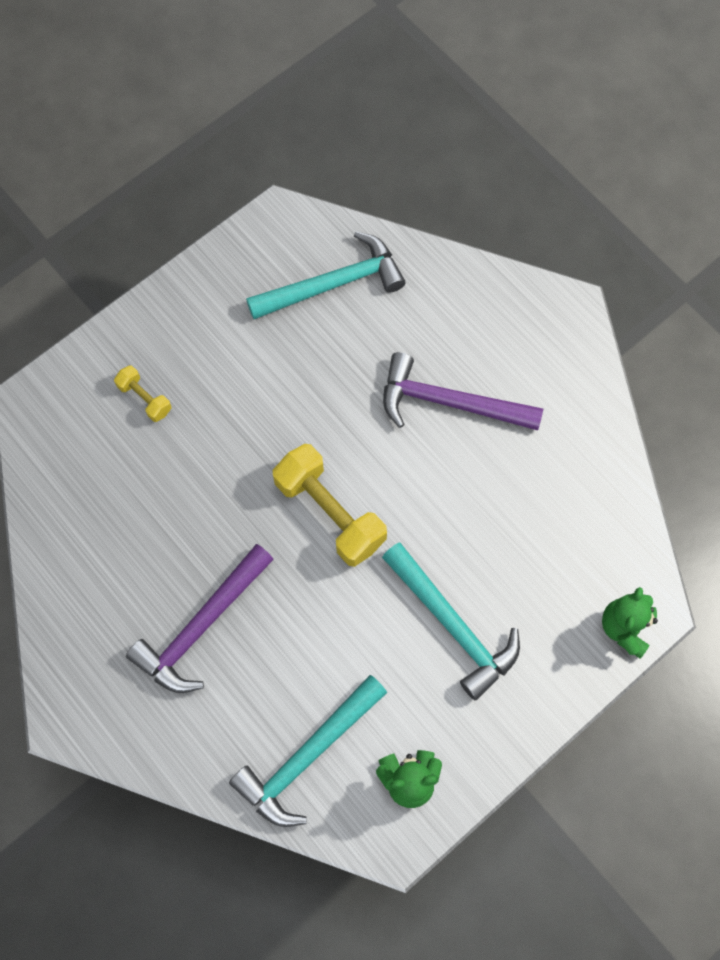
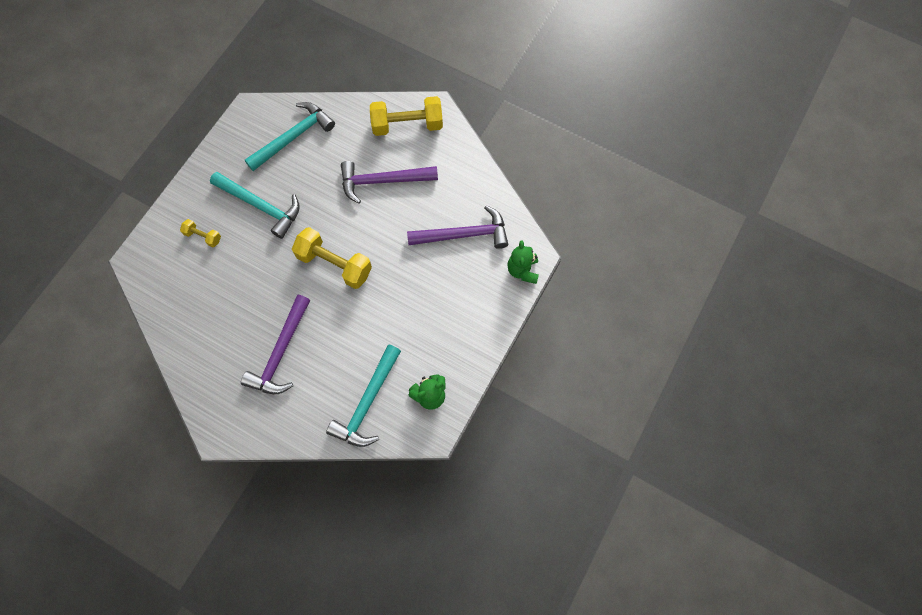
camera: 20 degrees left, 0 degrees up
(453, 625) = (426, 302): turquoise hammer -> turquoise hammer (261, 206)
(518, 322) = (407, 125): none -> yellow dumbbell
(549, 535) = (464, 234): none -> purple hammer

